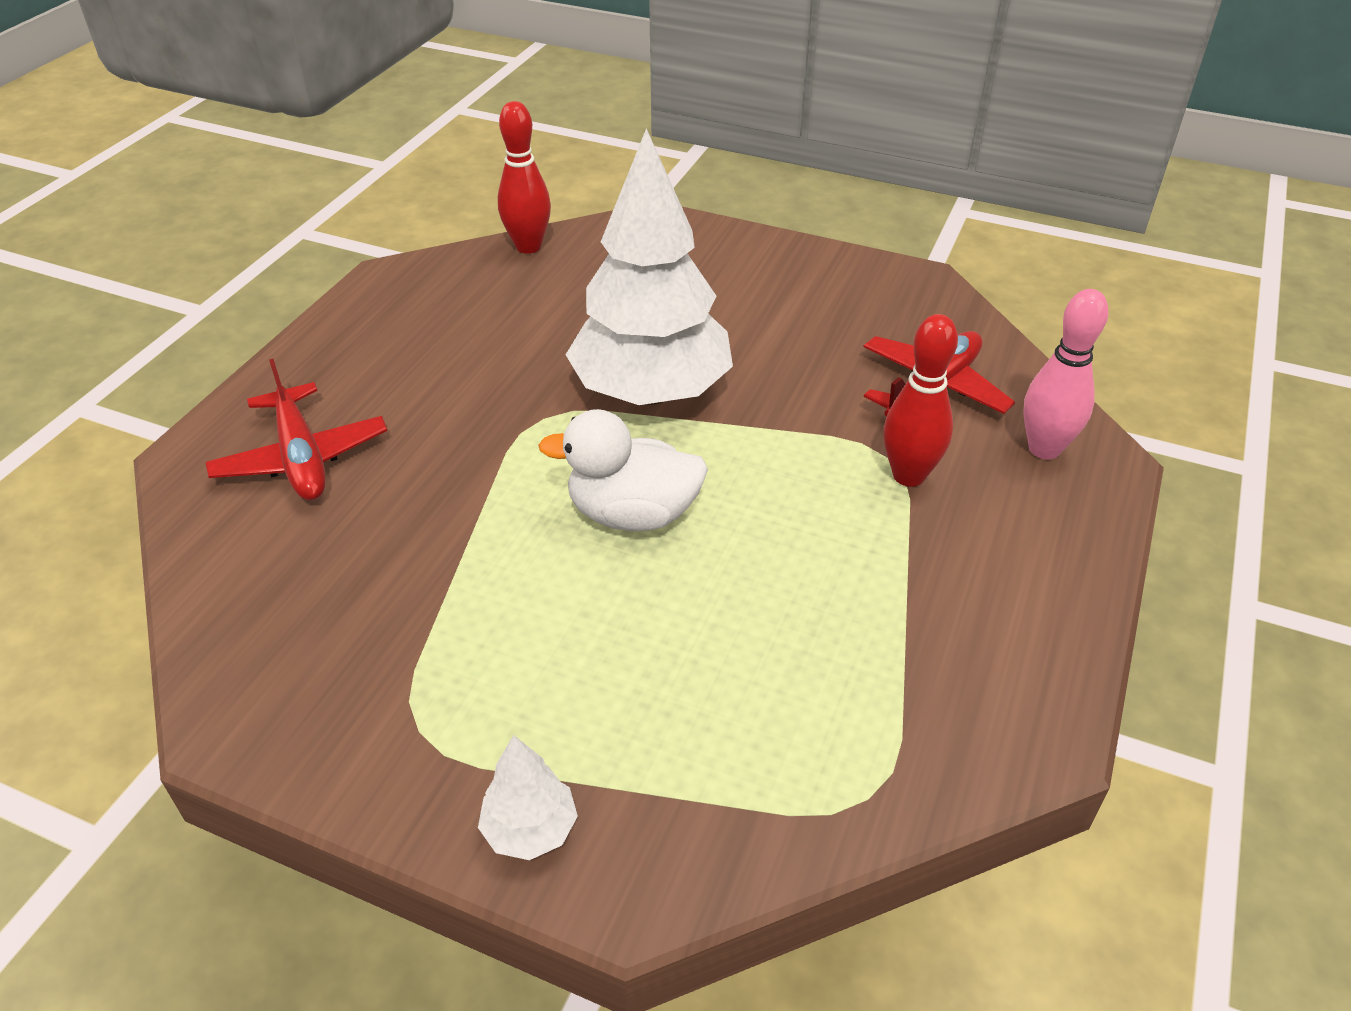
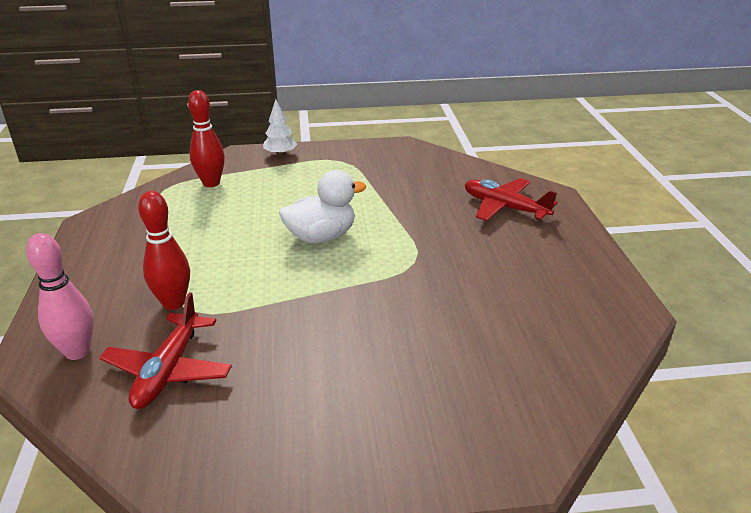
camera: 150 degrees right, 10 degrees down
(528, 246) = (584, 379): red bowling pin -> red bowling pin (211, 183)
(651, 392) = (366, 297): white tree -> none

